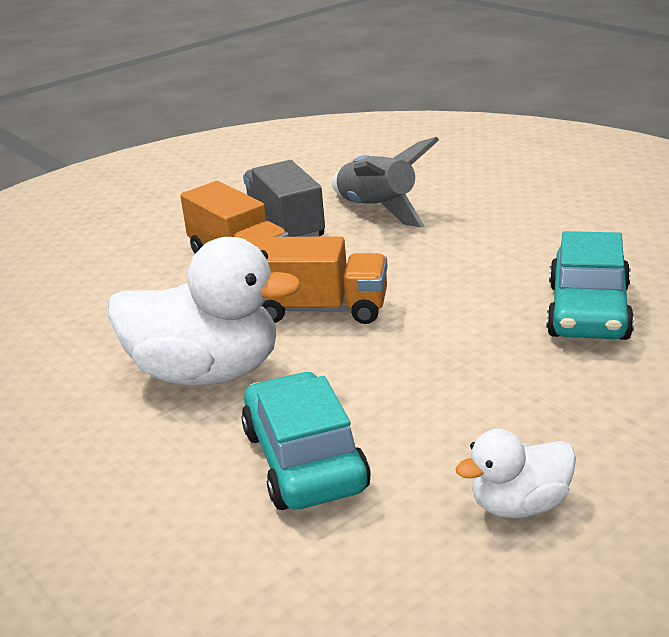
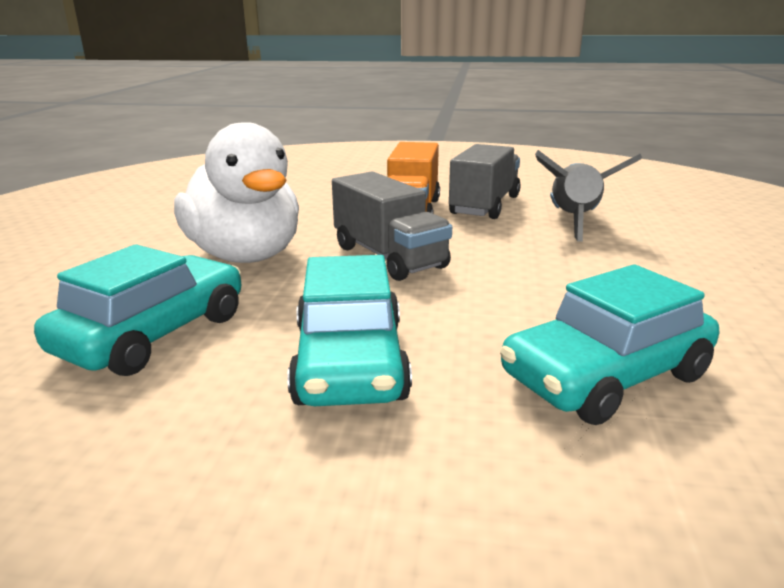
camera: 45 degrees right, 5 degrees down
(319, 310) = (389, 257): orange truck -> grey truck
(463, 389) = (350, 362): none -> turquoise car
(519, 505) = (156, 485): white duck -> none

